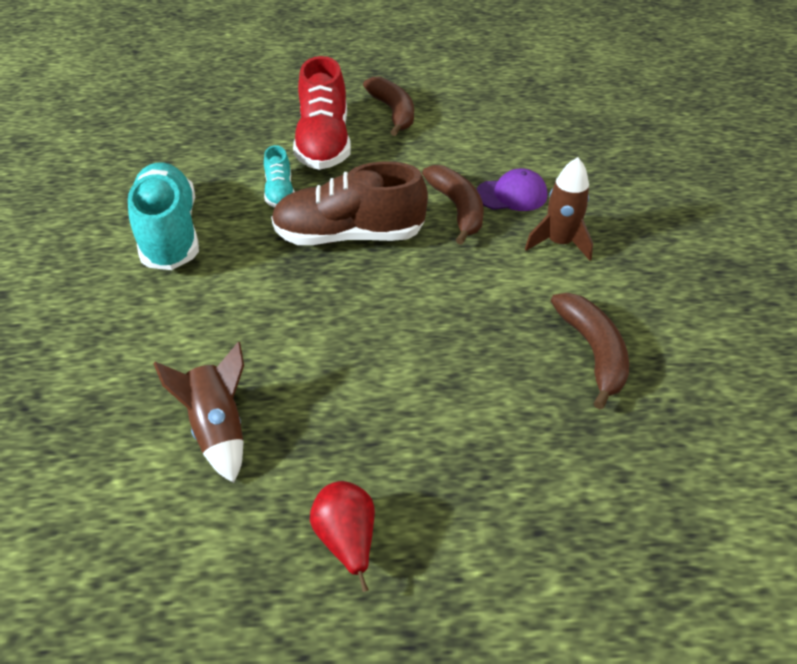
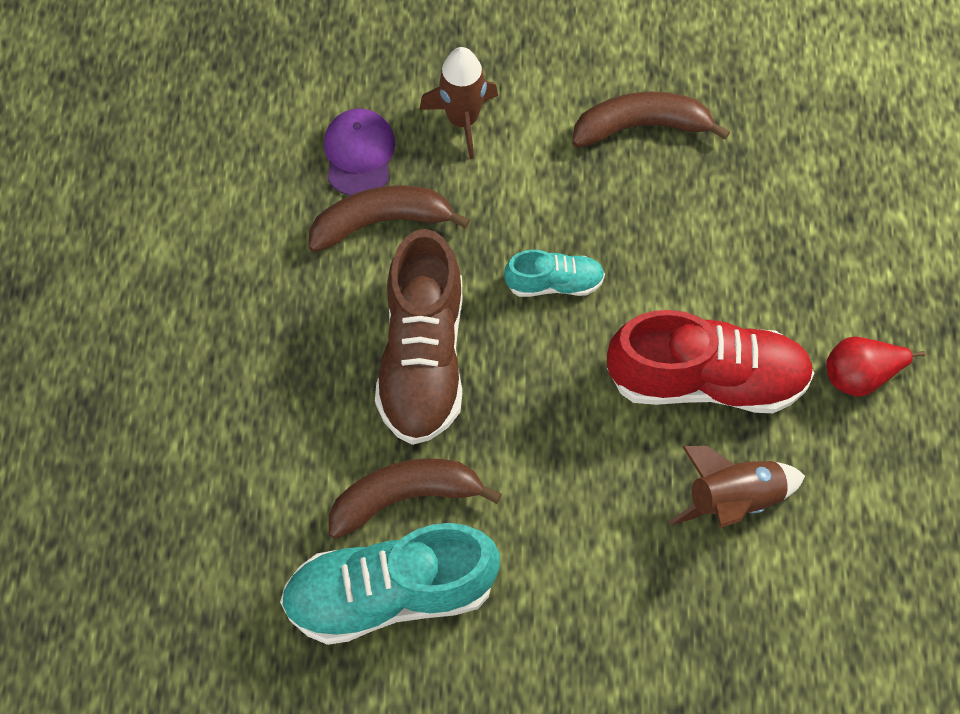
camera: 85 degrees left, 20 degrees up
(280, 192) = (313, 447): turquoise shoe -> turquoise shoe (554, 283)
(324, 144) = (193, 385): red shoe -> red shoe (706, 379)
(393, 112) = (121, 280): brown banana -> brown banana (405, 496)

